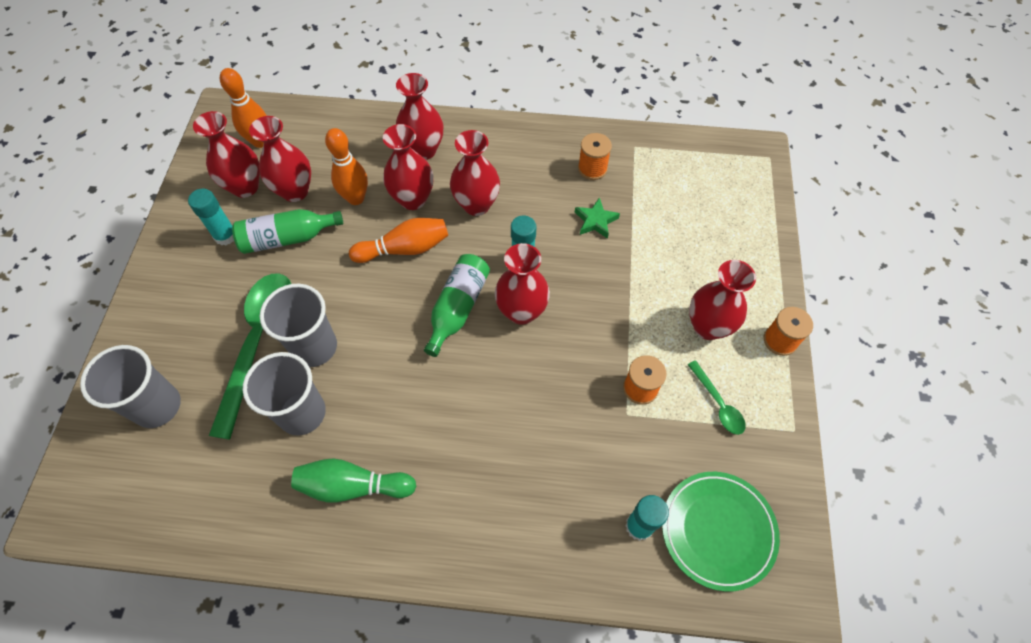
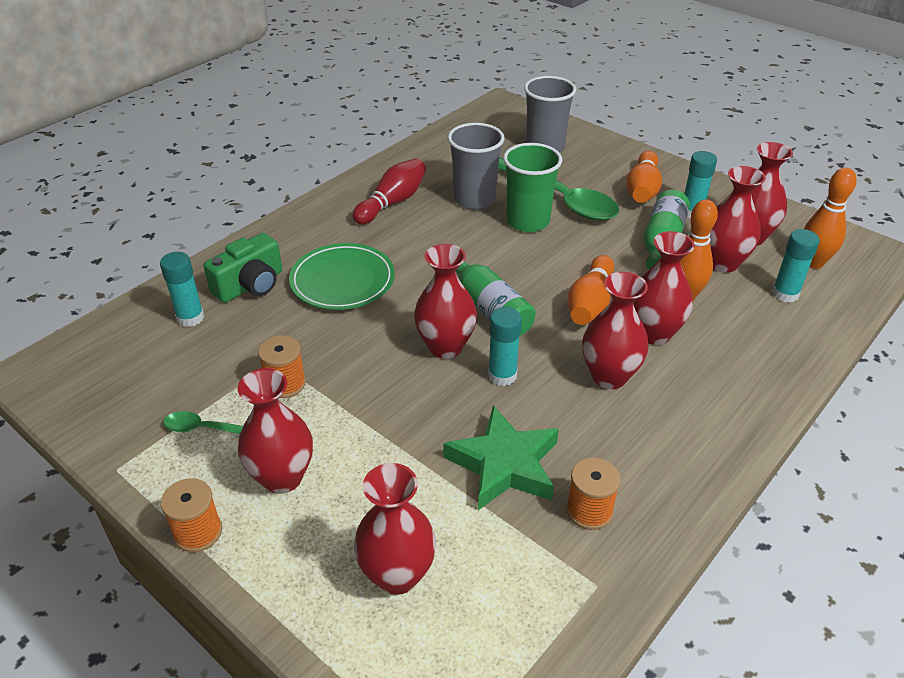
camera: 125 degrees right, 20 degrees down
(205, 285) = (642, 189): none -> orange bowling pin
(313, 146) = (785, 294): none -> turquoise glue stick
(314, 347) = (528, 221): grey cup -> green cup
(353, 486) = (392, 202): green bowling pin -> red bowling pin
(423, 150) = (727, 370): red vase -> red vase (397, 575)
(564, 513) = (250, 285): none -> green camera
(595, 221) = (504, 465): green star -> green star, size x1.82
(717, 530) = (127, 358): green plate -> green plate (342, 281)

